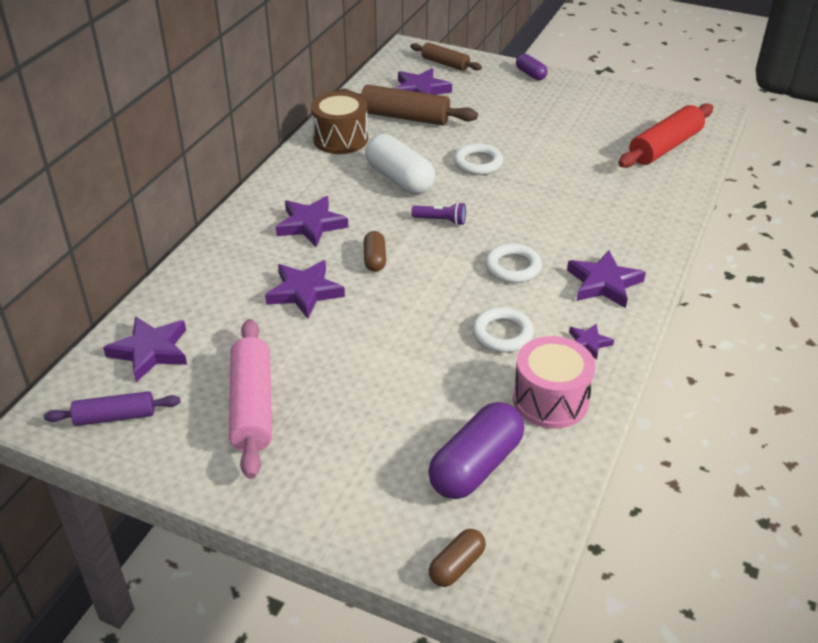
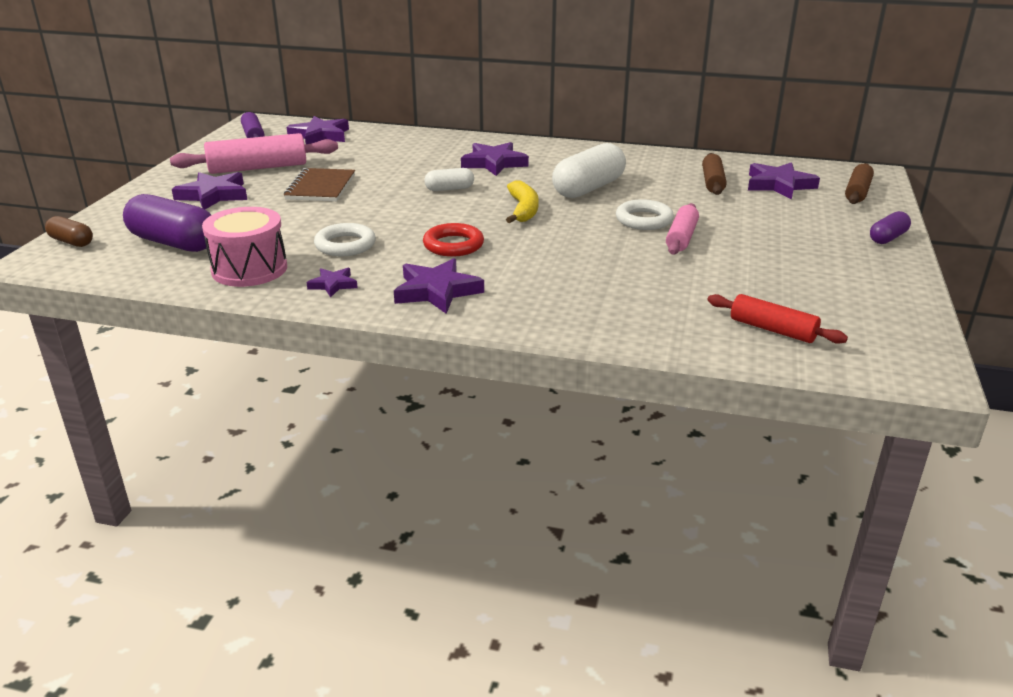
camera: 80 degrees right, 10 degrees down
(304, 292) = (396, 170): purple star -> purple star (213, 195)
(339, 351) = (321, 187): none -> brown notebook
(340, 139) = (645, 161): brown drum -> none
(374, 259) = (449, 189): brown capsule -> white capsule
(405, 117) = (712, 182): brown rolling pin -> brown rolling pin, size x0.61
(441, 221) = (523, 210): purple flashlight -> yellow banana
(513, 267) = (453, 245): white ring -> red ring
(516, 153) = (681, 238): none -> pink rolling pin
(665, 147) = (772, 329): red rolling pin -> red rolling pin, size x0.61

